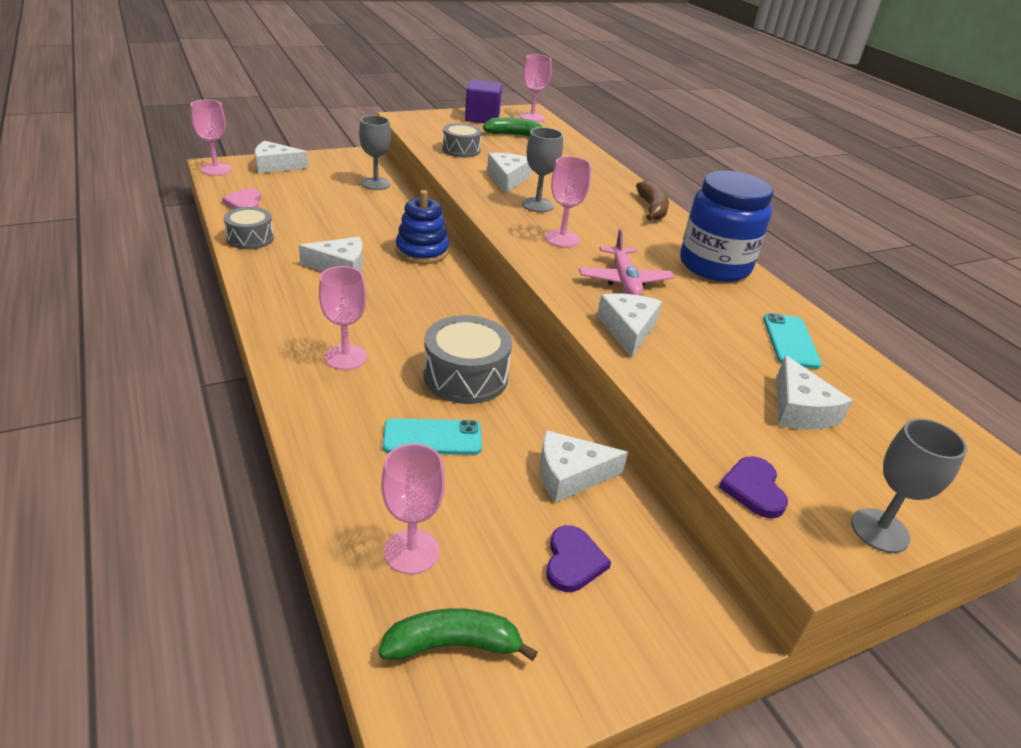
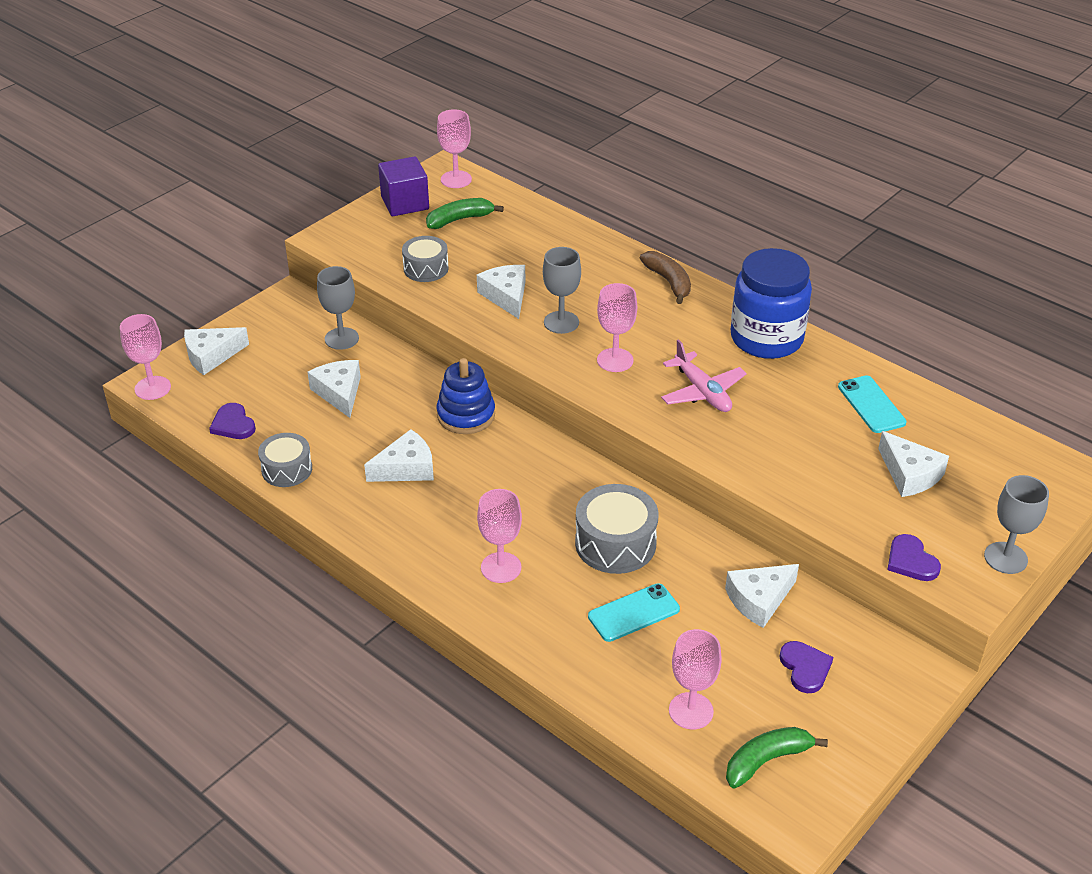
camera: 20 degrees left, 5 degrees up
(244, 203) = (233, 424): pink heart -> purple heart
(628, 330) = (740, 448): white cheese -> white cheese (339, 393)

